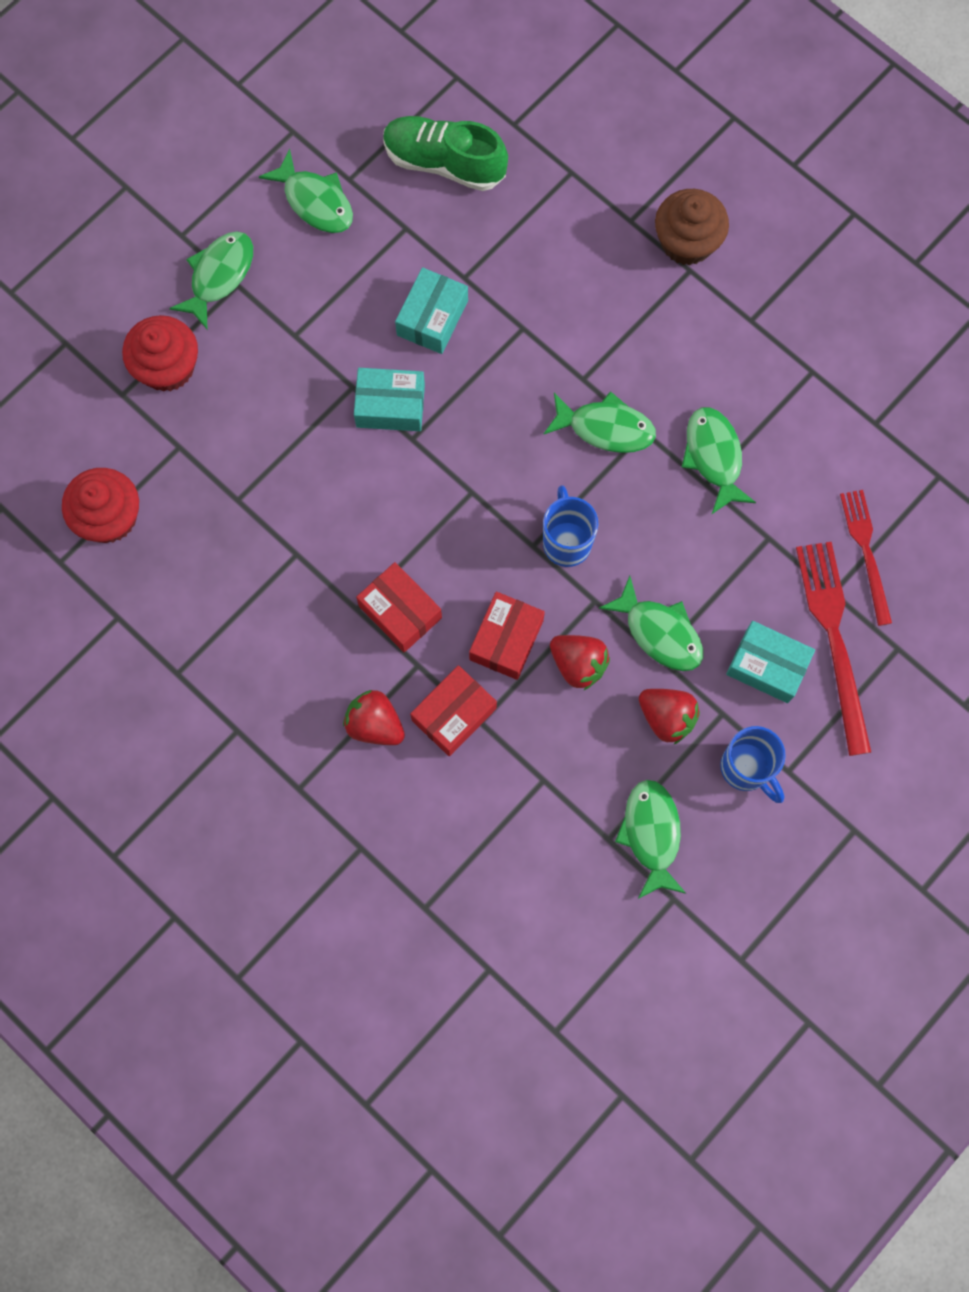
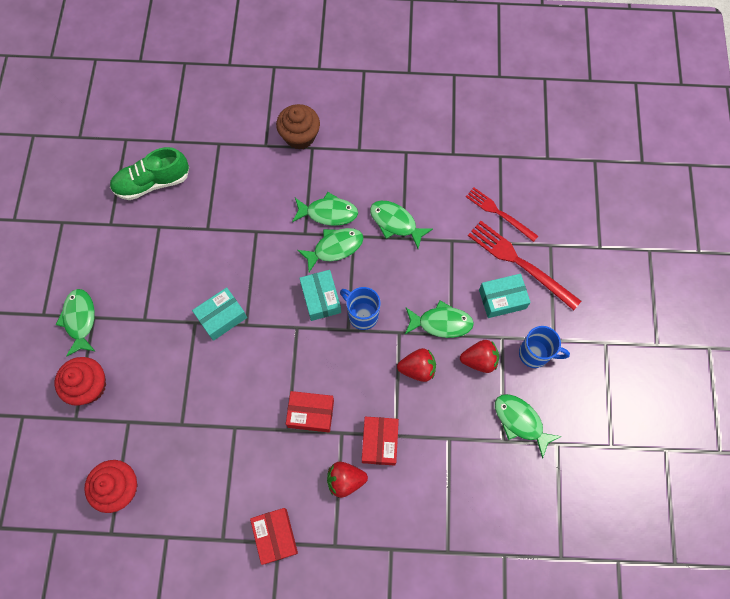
camera: 40 degrees left, 5 degrees down
(315, 201) = (101, 247): green fish -> green fish (328, 213)
(432, 318) = (207, 259): turquoise box -> turquoise box (321, 298)
(506, 640) = (374, 385): red box -> red box (275, 536)

